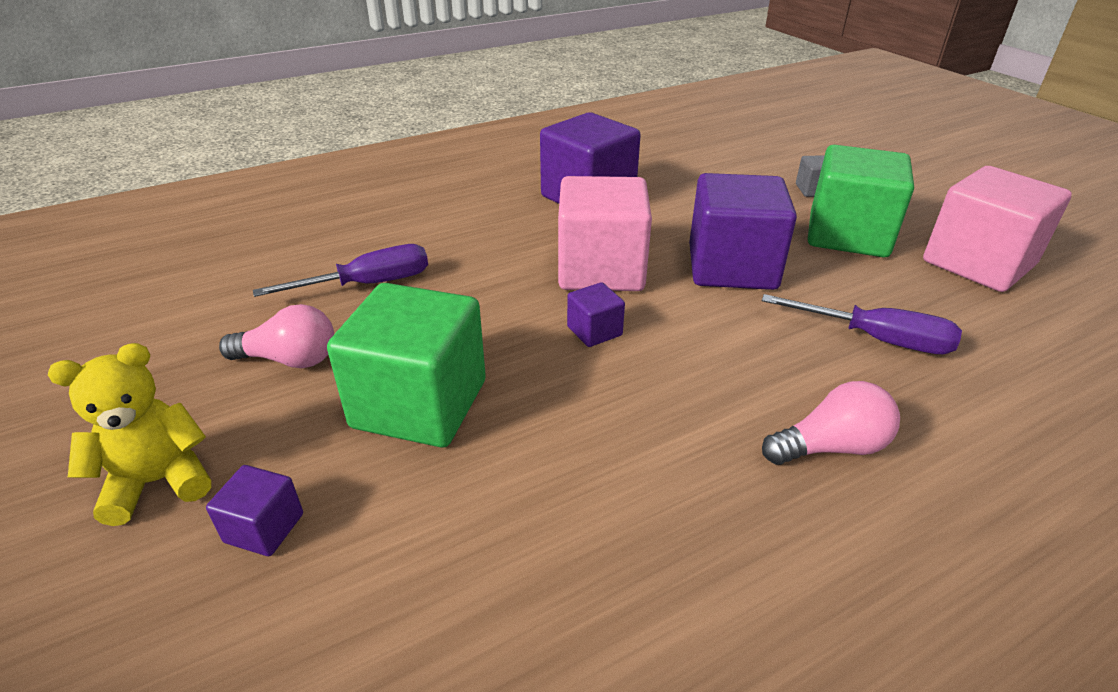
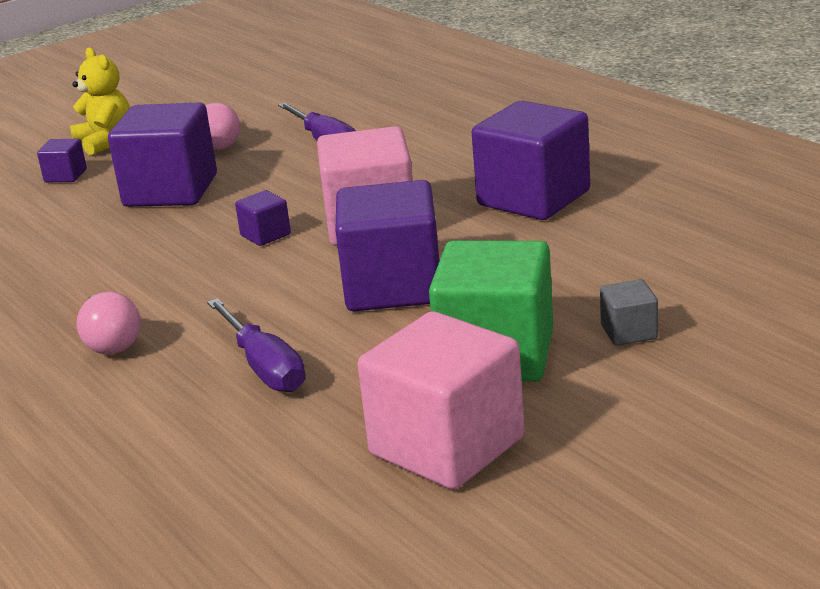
camera: 85 degrees right, 10 degrees down
(419, 404) = (171, 191): green cube -> purple cube
(876, 339) = (264, 367): purple screwdriver -> purple screwdriver turned 45 degrees counterclockwise

